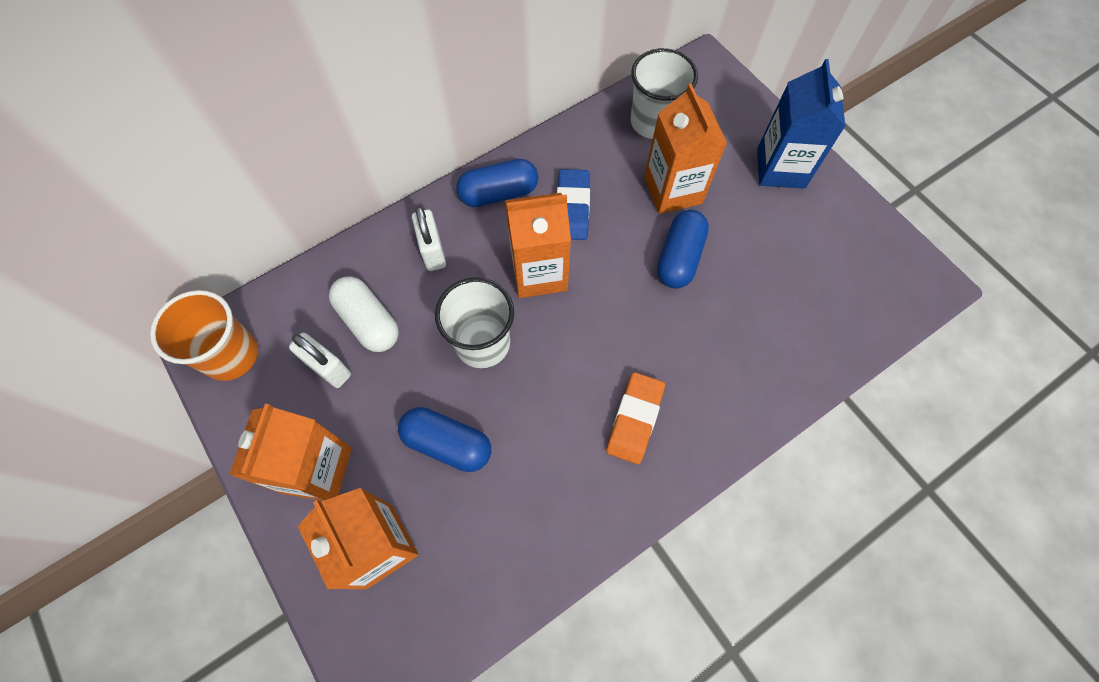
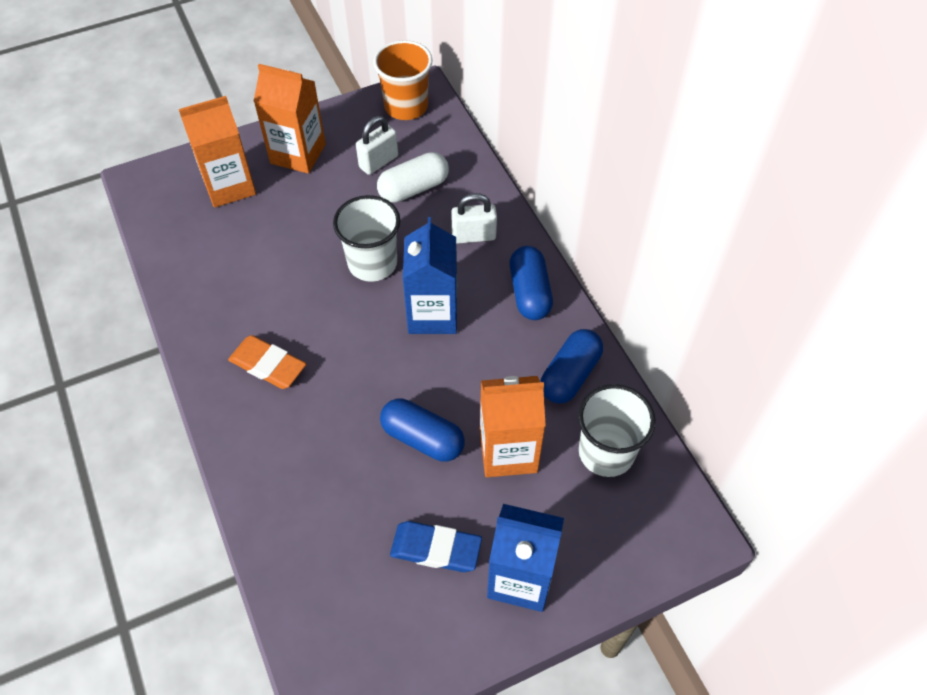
camera: 100 degrees right, 10 degrees down
(447, 443) = (291, 232): blue capsule -> blue capsule (570, 375)
(539, 273) = (432, 314): orange carton -> blue carton
(572, 208) = (502, 353): blue eraser -> blue eraser (436, 549)

